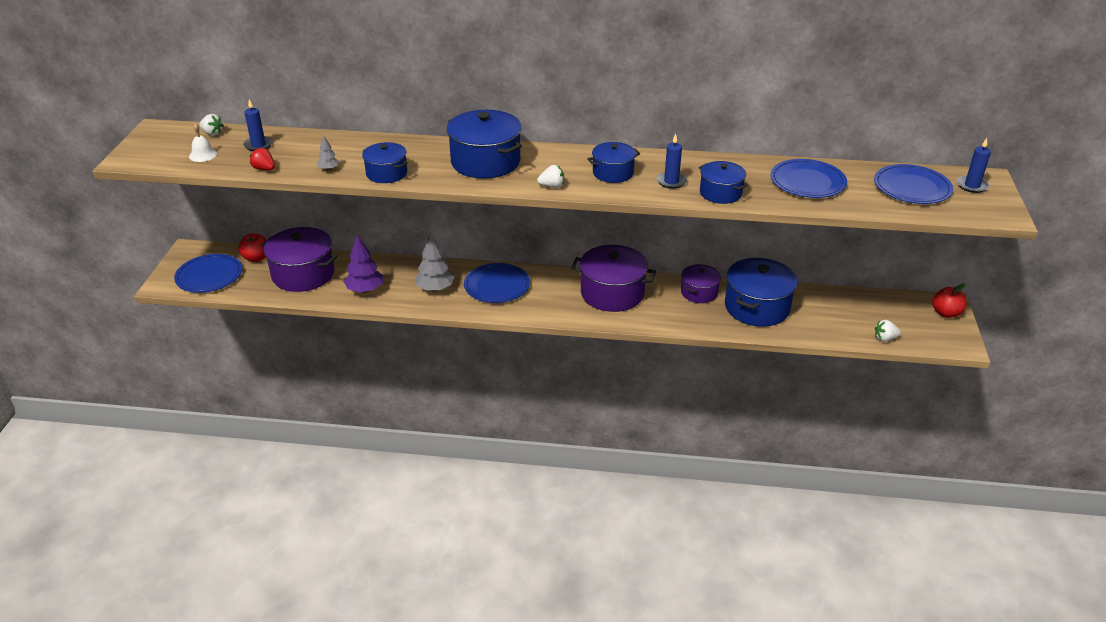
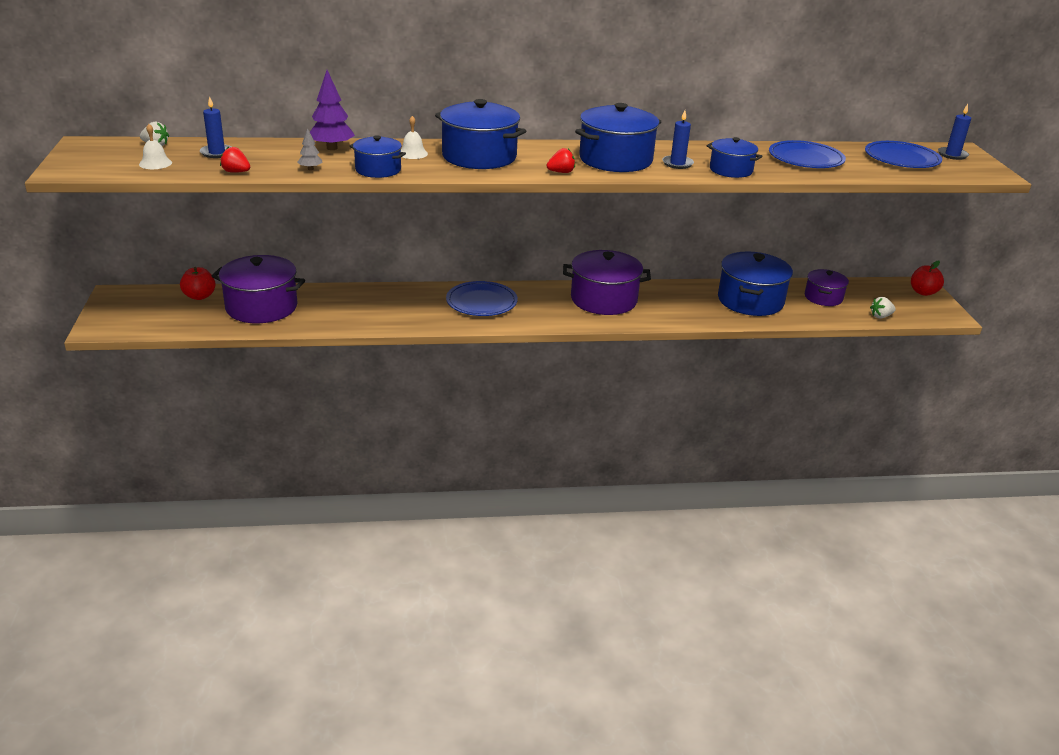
camera: 15 degrees left, 5 degrees down
(209, 276) = (150, 316): blue plate -> none
(365, 290) = (339, 316): purple tree -> purple tree (332, 148)
(427, 155) = (413, 153): none -> white bell
(435, 288) = (416, 309): grey tree -> none
(552, 186) = (561, 172): white strawberry -> red strawberry
(613, 173) = (615, 159): blue pot -> blue pot, size x1.72
(699, 292) = (689, 293): purple pot -> purple pot (823, 297)

